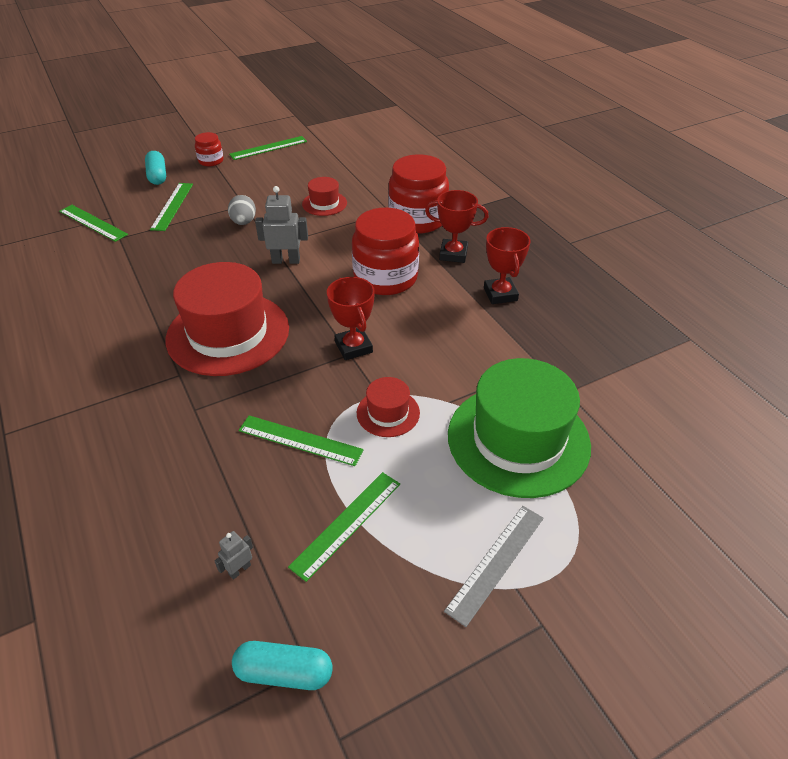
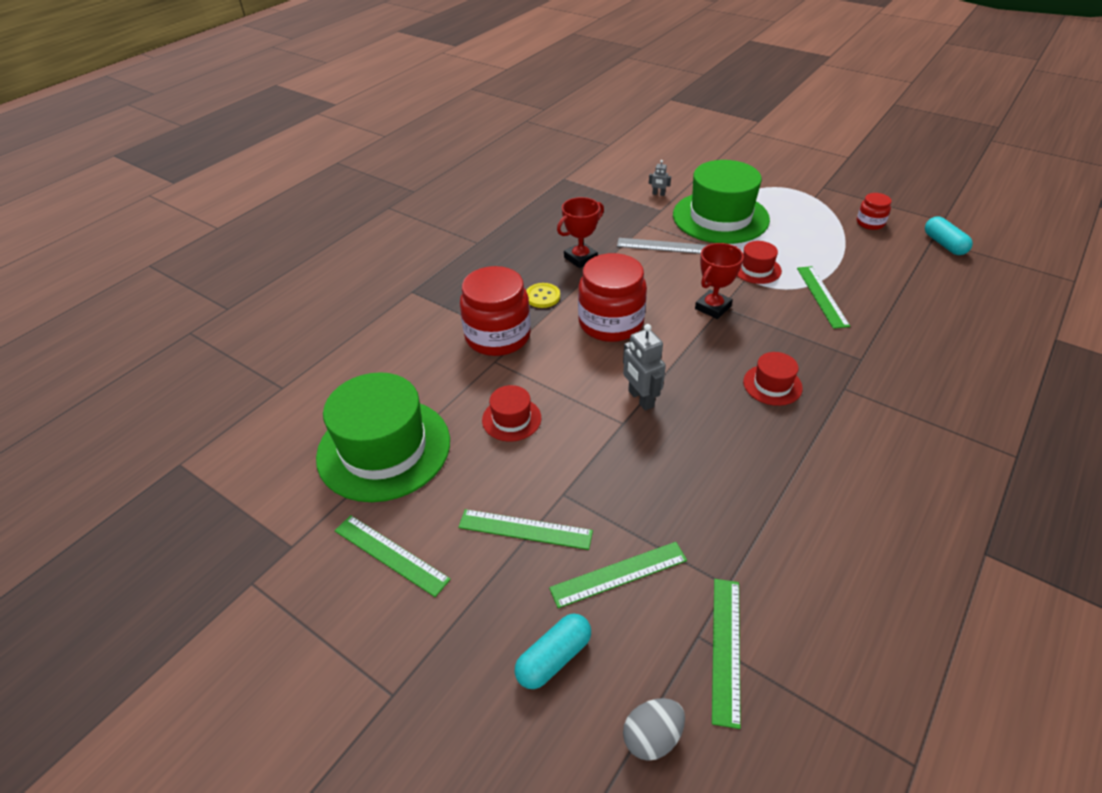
camera: 115 degrees left, 0 degrees up
(211, 161) = (468, 610): red jar -> red jar (870, 223)
(228, 333) = (772, 385): red hat -> red hat, size x0.46
(239, 569) = (925, 280): grey robot -> grey robot (658, 194)
(244, 222) = (600, 472): grey egg -> grey egg (652, 737)
(346, 158) = (384, 448): none -> green hat
(346, 524) = (851, 255): green ruler -> green ruler (525, 529)
(453, 254) = (542, 296): red trophy -> yellow button
(496, 562) = (809, 205): grey ruler -> grey ruler (662, 246)

